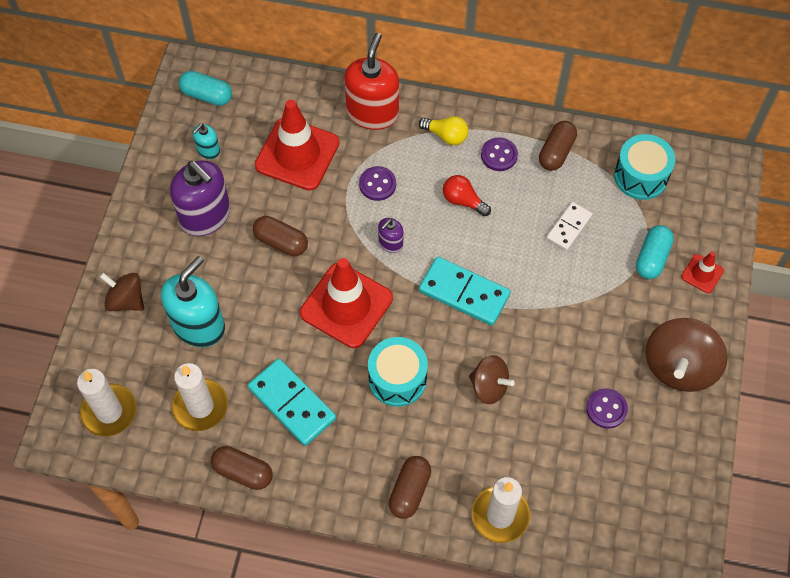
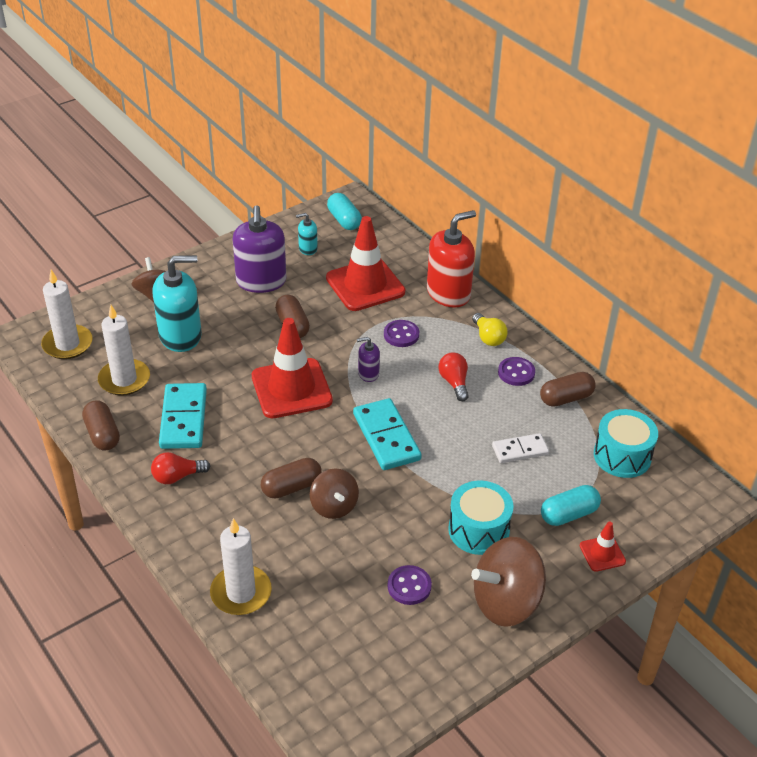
camera: 40 degrees right, 20 degrees down
(346, 459) = (177, 476): none -> red light bulb
(397, 379) = (273, 455): turquoise drum -> turquoise drum (478, 530)
(409, 491) = (196, 527): brown capsule -> brown capsule (291, 487)

